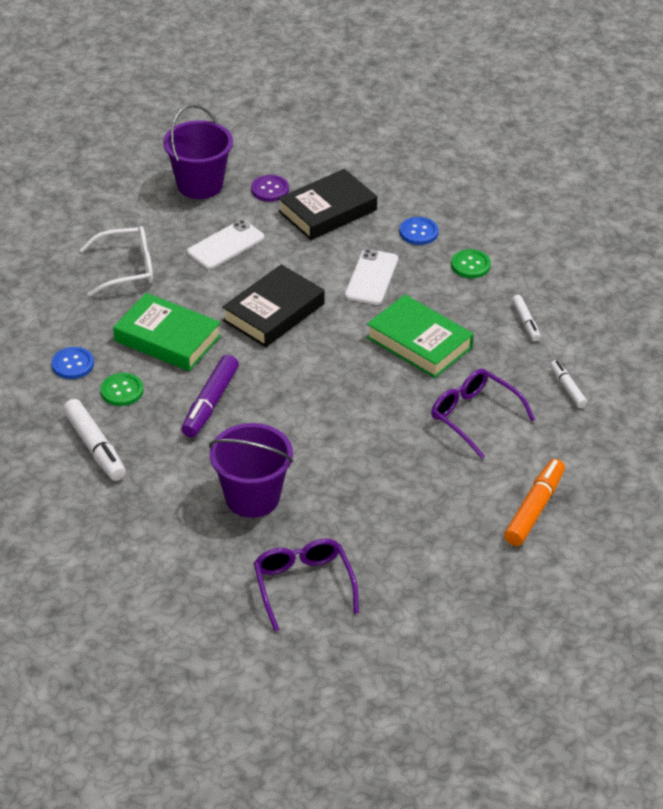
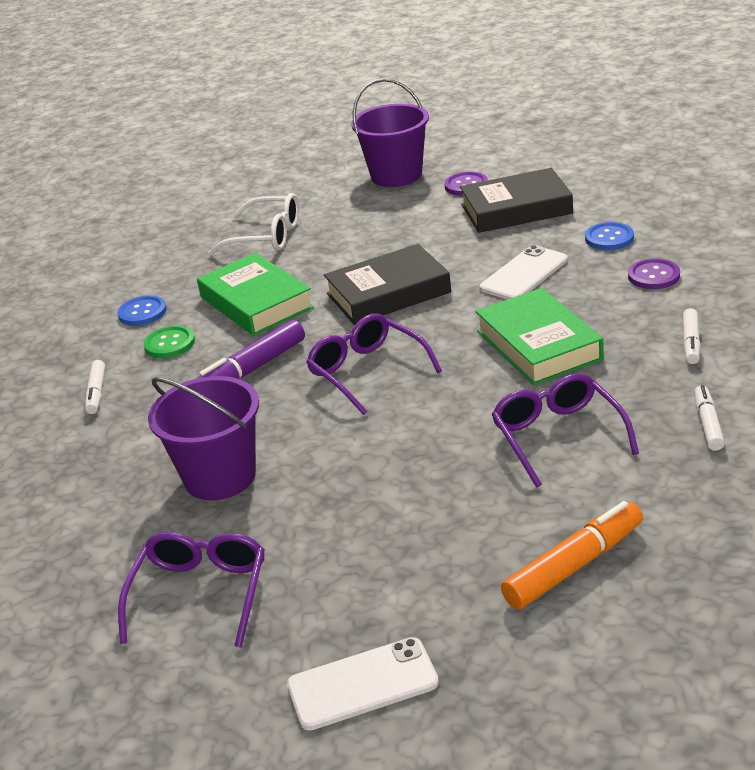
camera: 30 degrees right, 10 degrees down
(95, 447) = (96, 393): white marker -> white marker, size x0.59
(225, 245) = (383, 228): white phone -> white phone (362, 684)
(304, 388) = (367, 372): none -> purple glasses
(470, 265) = (654, 276): green button -> purple button

